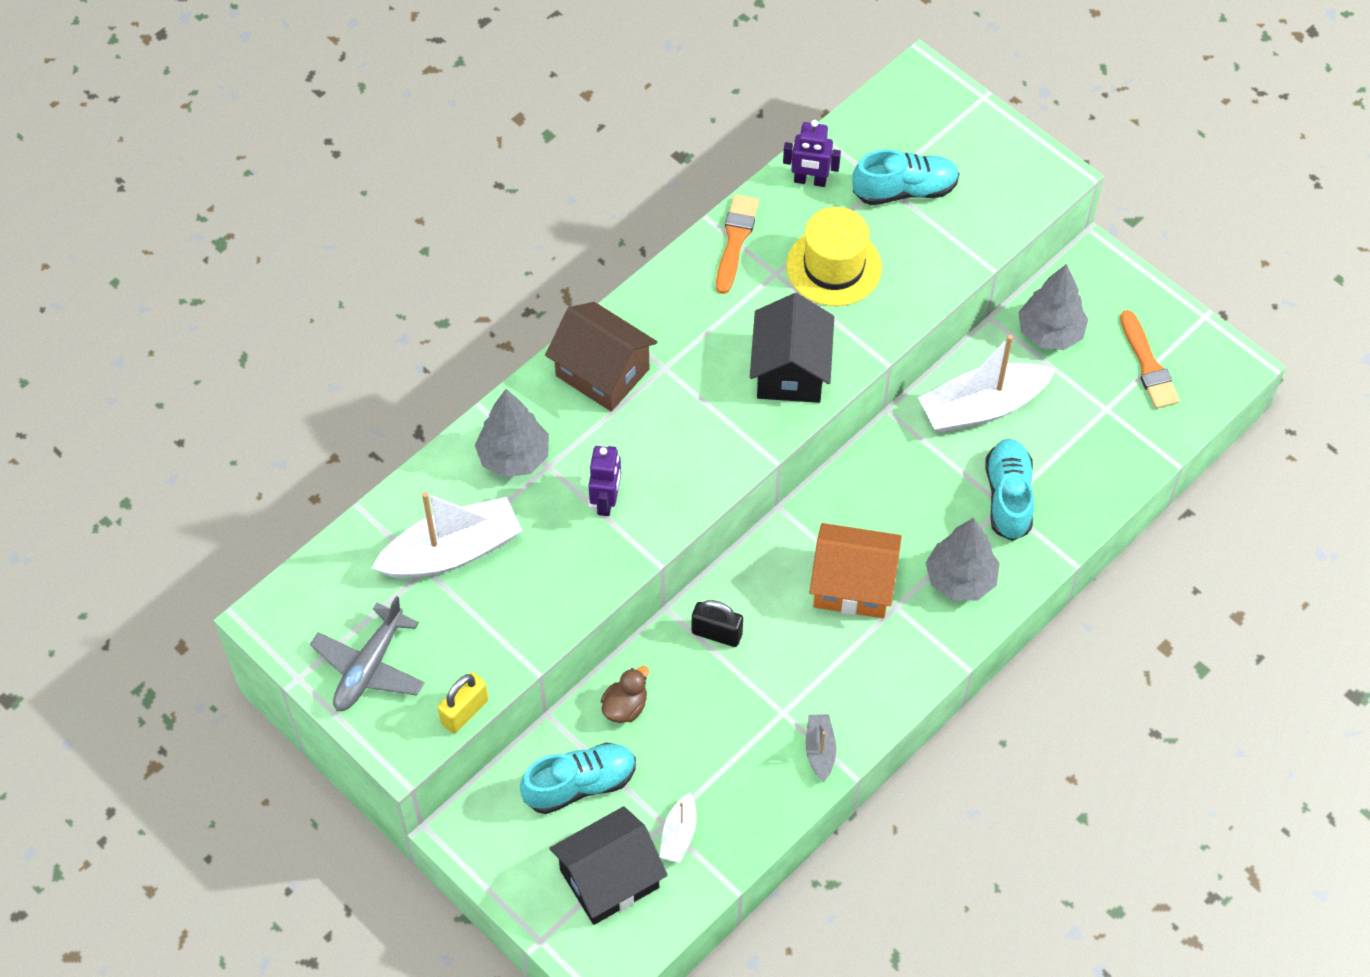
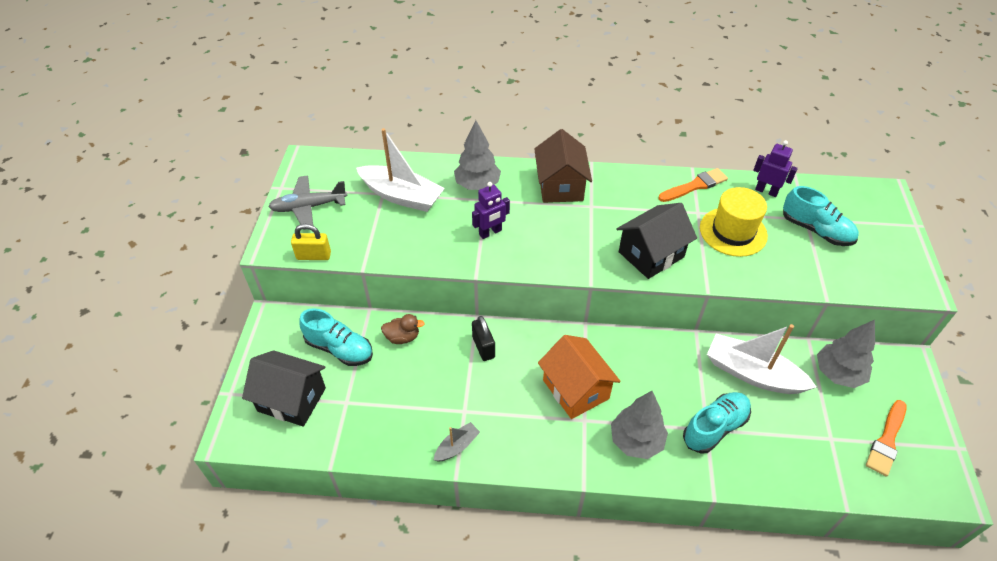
camera: 50 degrees right, 10 degrees down
(679, 834) = (345, 413): white boat -> none
(810, 181) = (766, 191): purple robot -> purple robot turned 150 degrees clockwise

